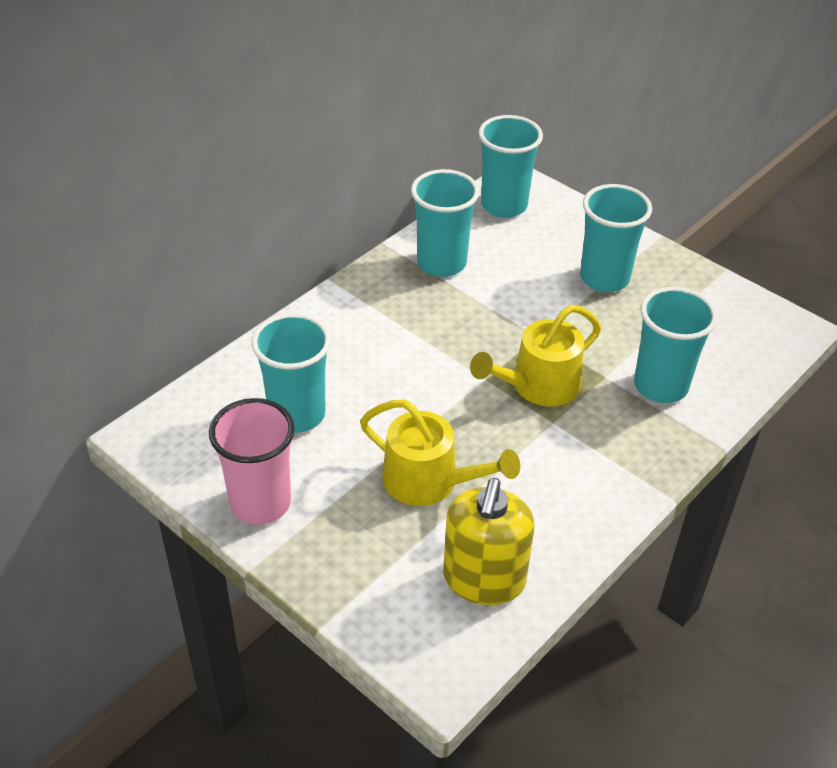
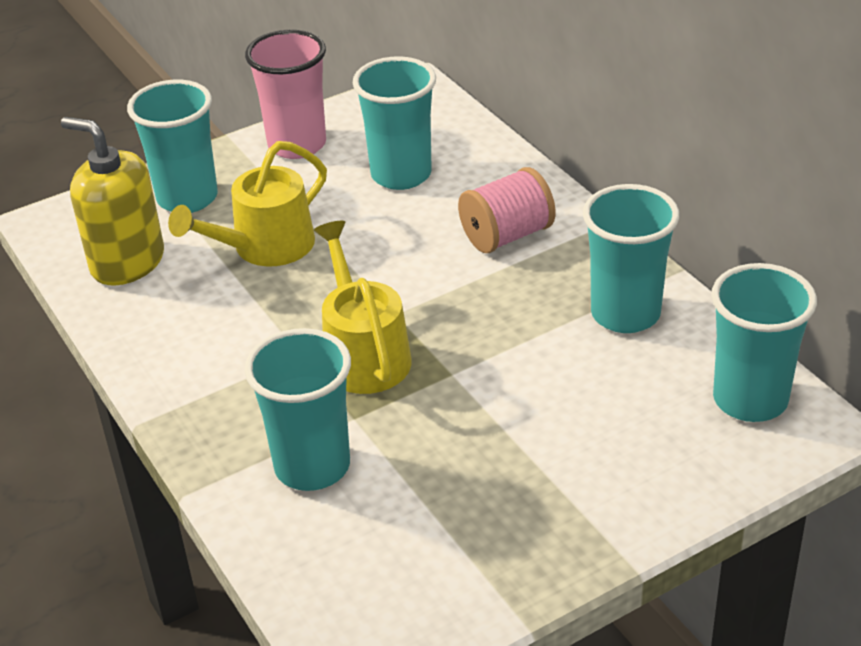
camera: 110 degrees right, 5 degrees down
(368, 334) = (507, 235): none -> pink spool
(604, 278) = (548, 469): turquoise cup -> turquoise cup (187, 198)

